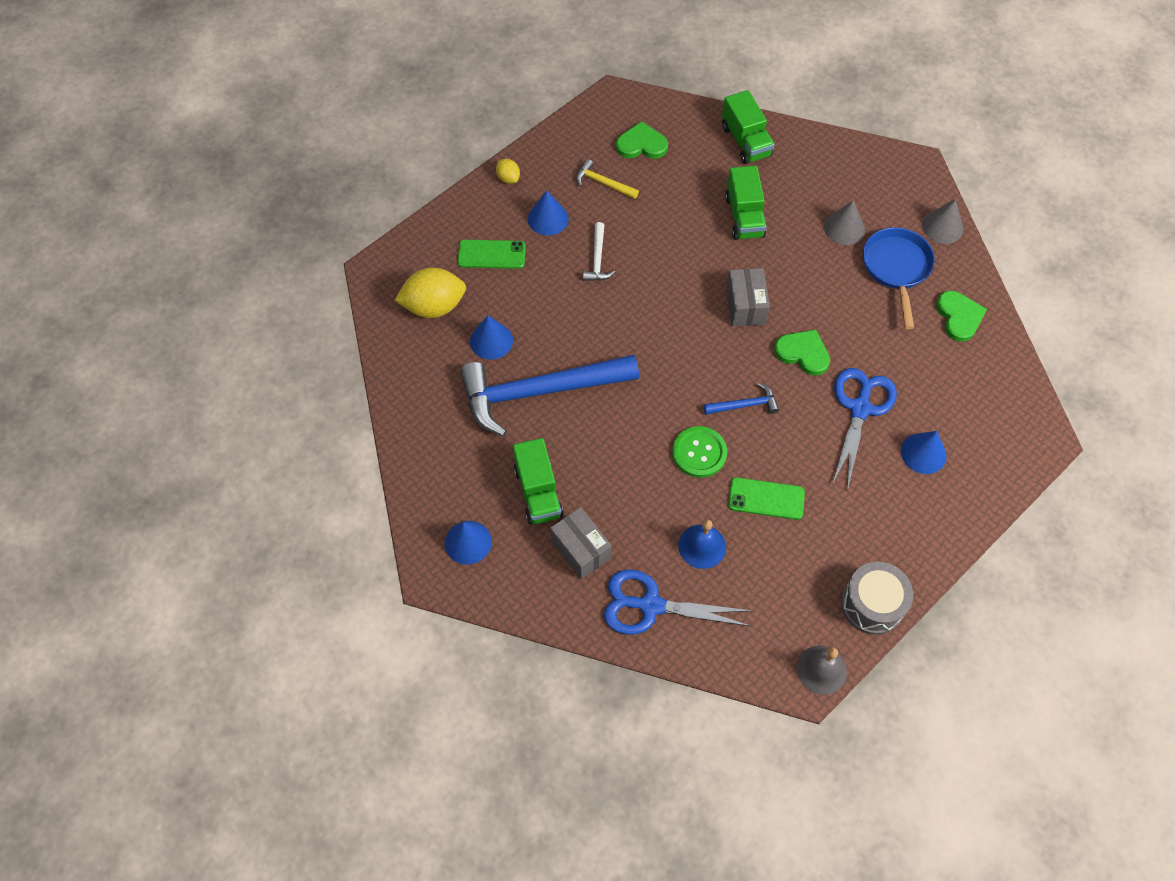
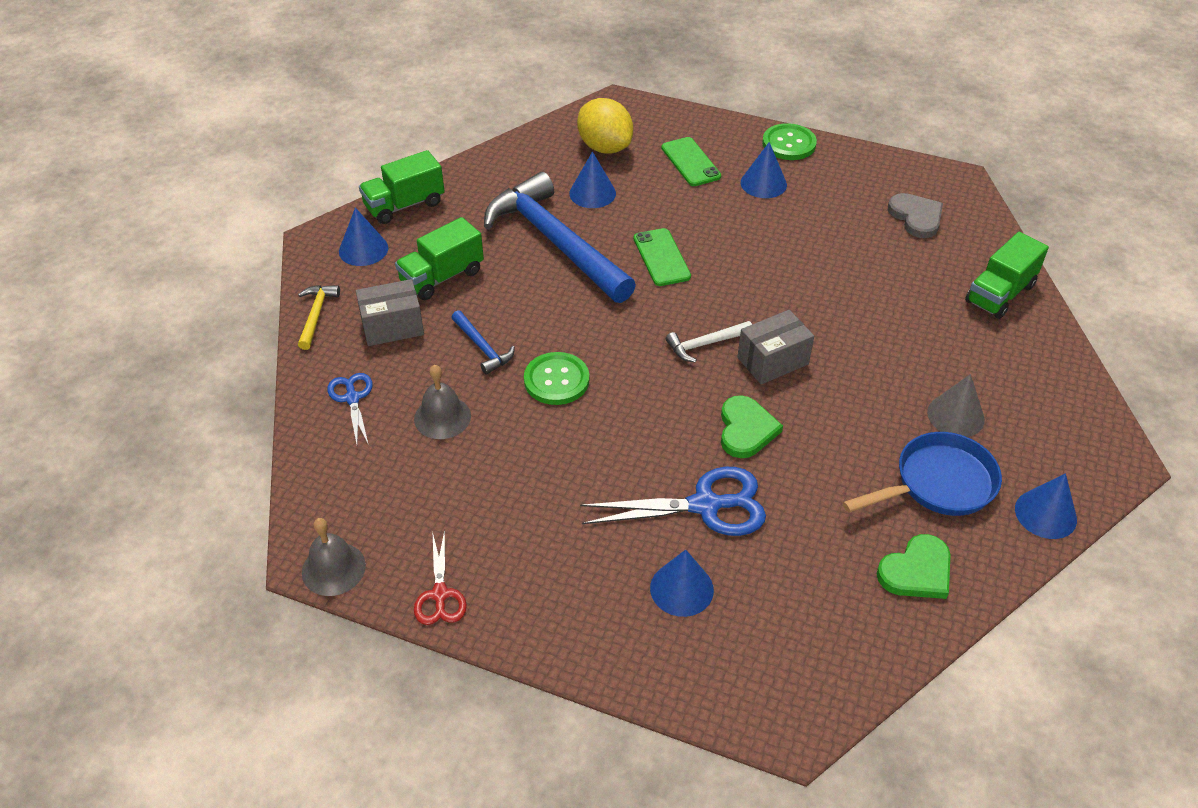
camera: 65 degrees right, 15 degrees down
(508, 178) = (789, 144): yellow lemon -> green button
(580, 549) = (392, 326): grey box -> grey box turned 45 degrees clockwise
(597, 259) = (742, 231): white hammer -> white hammer (705, 344)
(603, 183) = (841, 206): yellow hammer -> yellow hammer (316, 315)
(641, 144) = (916, 217): green heart -> grey heart
(651, 605) = (352, 398): blue scissors -> blue scissors, size x0.58
(702, 546) = (442, 417): blue bell -> grey bell
(744, 216) = (893, 324): green truck -> green truck (404, 205)
(745, 405) = (641, 399): blue hammer -> blue hammer (482, 348)
(766, 498) = (530, 453): green phone -> green phone (661, 257)
(872, 604) = (440, 594): grey drum -> red scissors
(942, 227) = (1045, 514): grey cone -> blue cone

